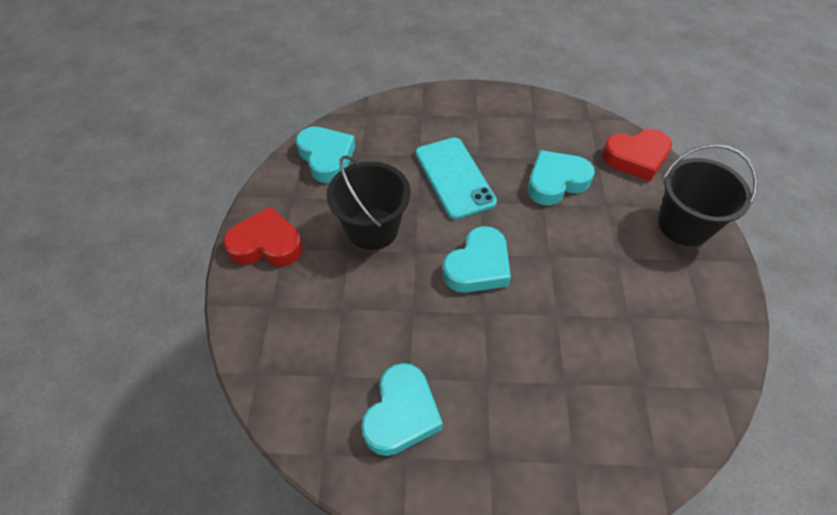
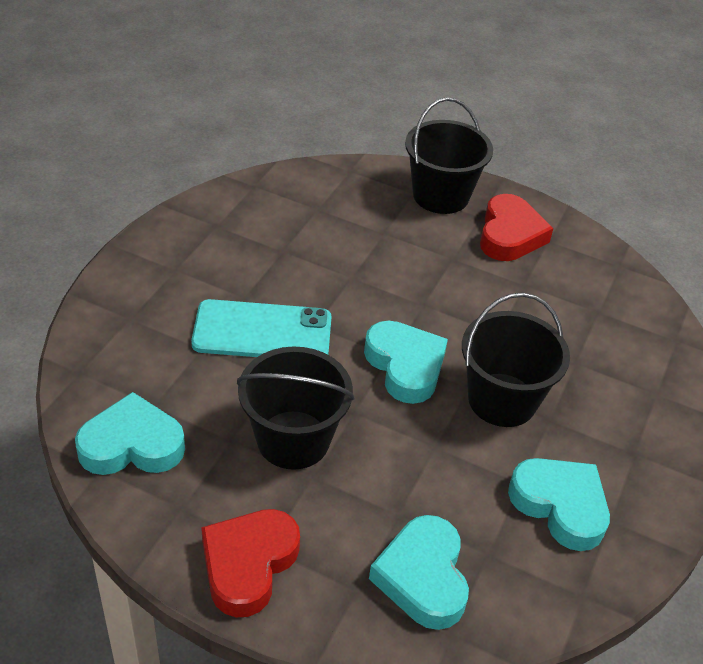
camera: 70 degrees left, 10 degrees down
(485, 340) = (502, 400): none -> black bucket
(556, 182) = (327, 253): turquoise heart -> turquoise heart (422, 577)
(636, 158) = (335, 182): red heart -> red heart (510, 235)

